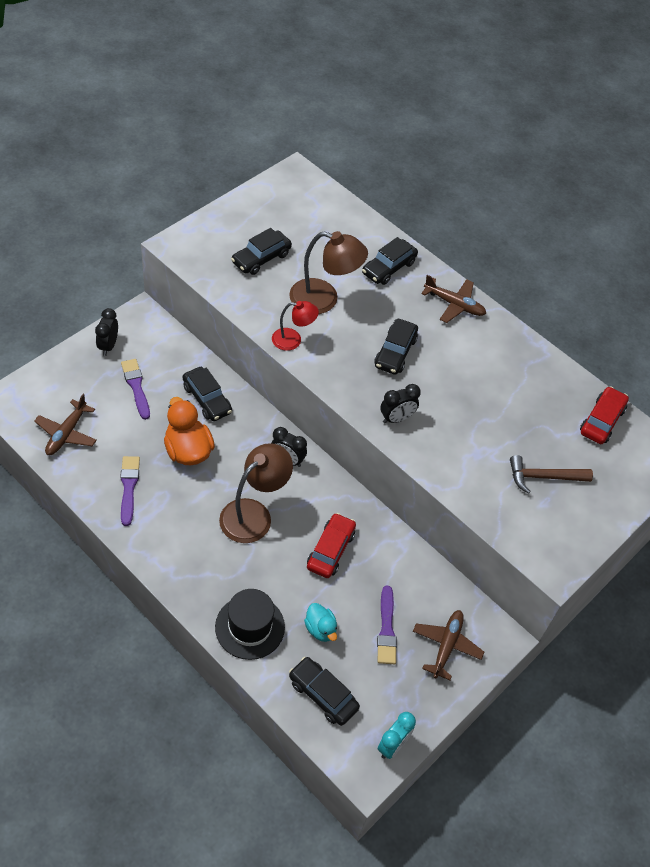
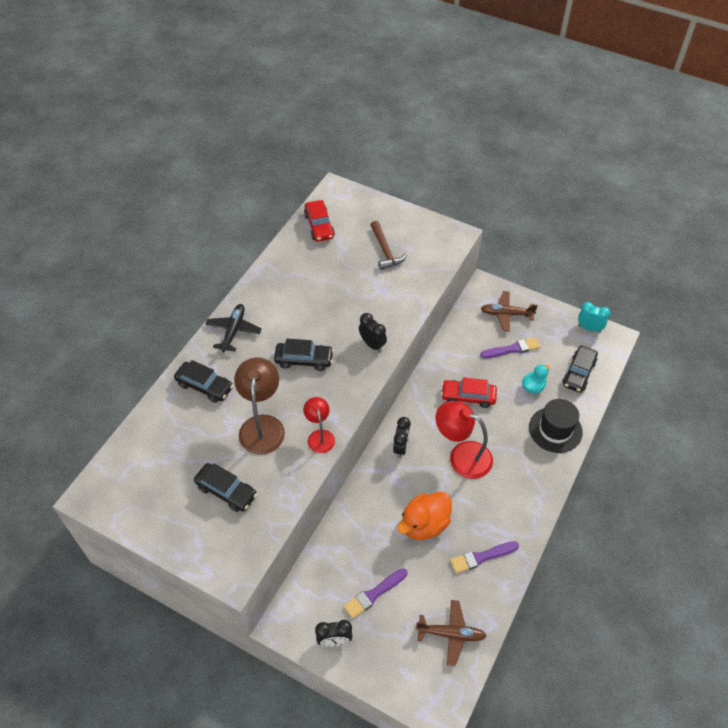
camera: 100 degrees left, 0 degrees up
(207, 399) = (364, 528): black car -> none
(253, 514) = (462, 456): brown lamp -> red lamp
(454, 304) = (233, 331): brown plane -> black plane
(601, 421) = (319, 226): red car -> red car turned 120 degrees counterclockwise

